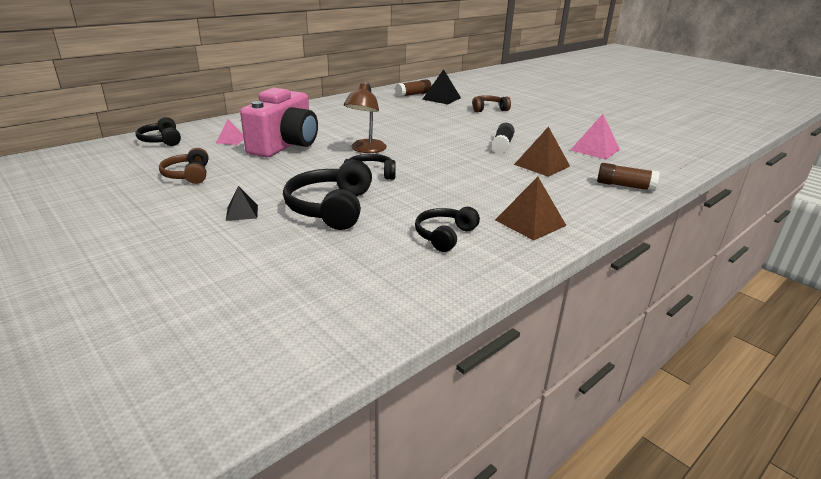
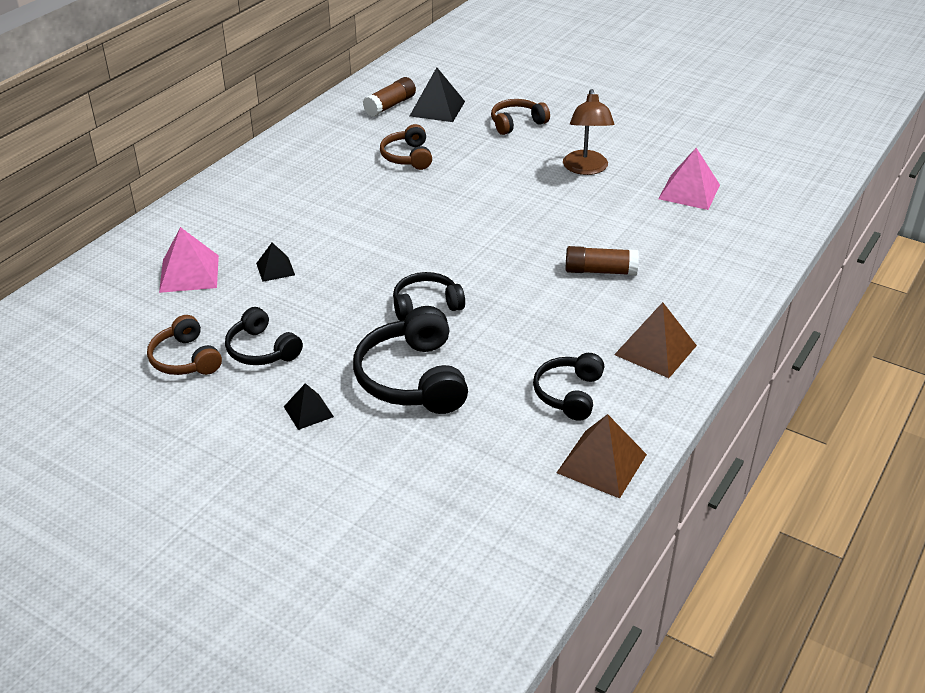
camera: 15 degrees left, 10 degrees up
(161, 140) = (87, 295): black headphones -> black headphones (261, 350)
(231, 140) = (189, 273): pink pyramid -> pink pyramid, size x1.69
(285, 145) = (275, 269): pink camera -> black pyramid
(366, 149) = (392, 254): brown lamp -> brown lamp (586, 169)
(408, 113) = (407, 157): none -> brown headphones
(502, 145) = (568, 207): black glue stick -> none
(541, 165) = (633, 239): brown pyramid -> brown pyramid (601, 463)
(625, 186) = (743, 259): brown glue stick -> brown glue stick (600, 271)

